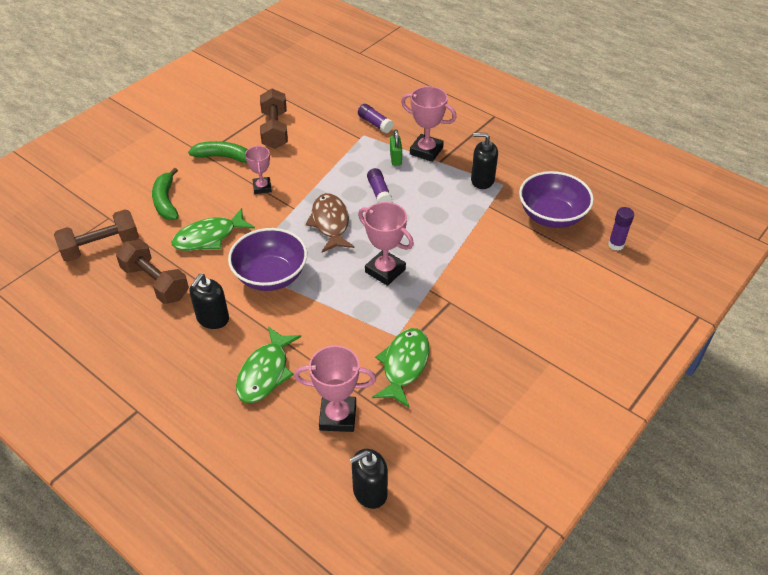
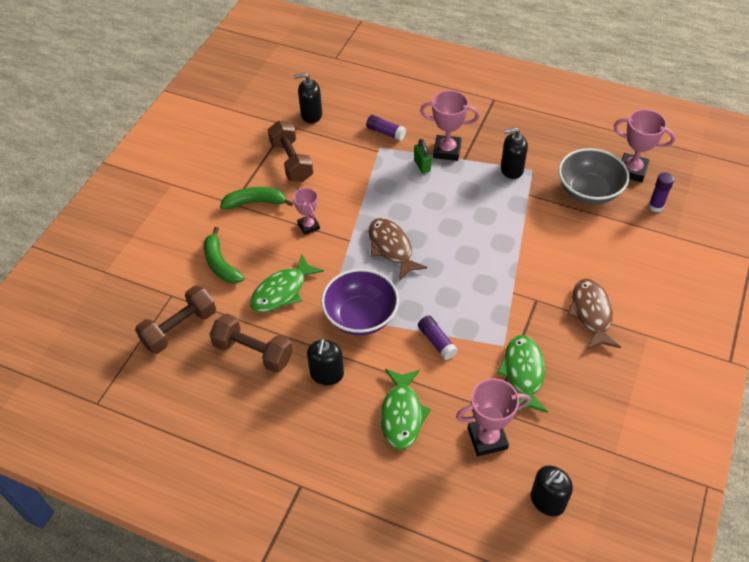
camera: 15 degrees left, 5 degrees up
(313, 95) = (311, 115): none -> black soap dispenser
(379, 192) = (422, 205): purple glue stick -> purple glue stick (437, 341)
(385, 270) = (464, 283): pink trophy -> pink trophy (632, 170)
(501, 328) = (591, 313): none -> brown fish
(551, 216) = (588, 191): purple bowl -> grey bowl

